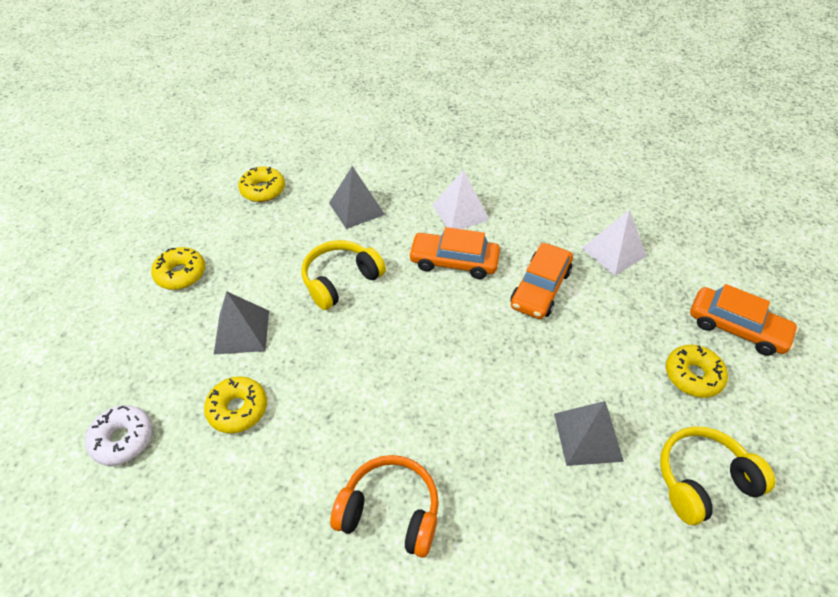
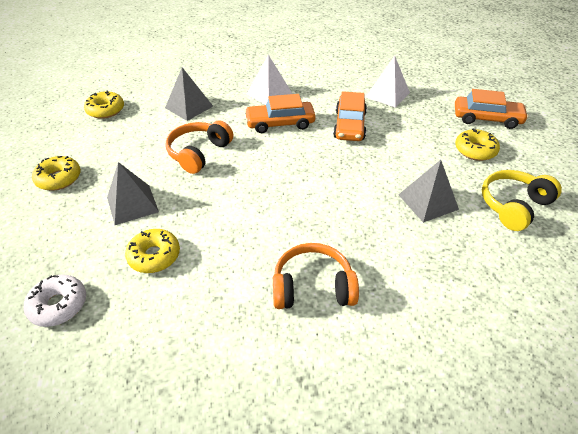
camera: 20 degrees left, 5 degrees down
(340, 280) = (199, 153): yellow headphones -> orange headphones

